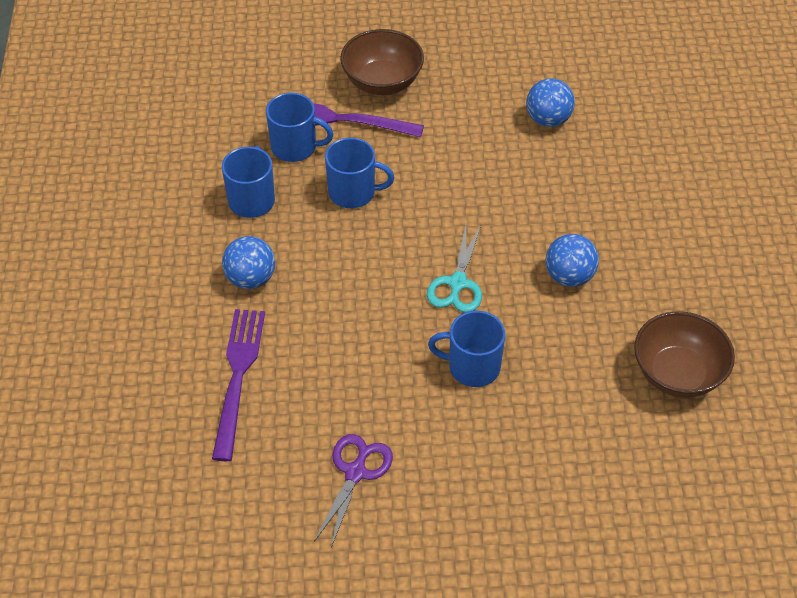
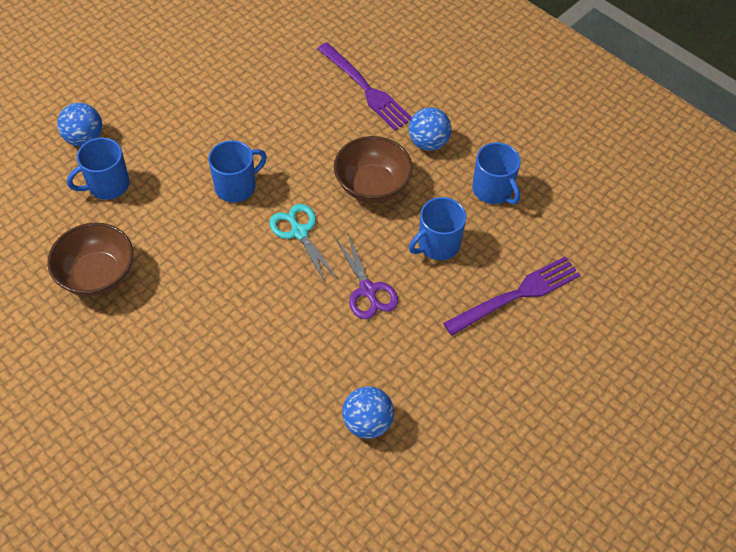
camera: 135 degrees right, 5 degrees up
(295, 147) = (516, 248): blue mug -> blue mug (107, 185)
(355, 472) = (246, 88): purple scissors -> purple scissors (367, 290)
(382, 82) = (528, 354): brown bowl -> brown bowl (372, 186)
(569, 276) = (228, 292): blue ball -> blue ball (84, 138)

